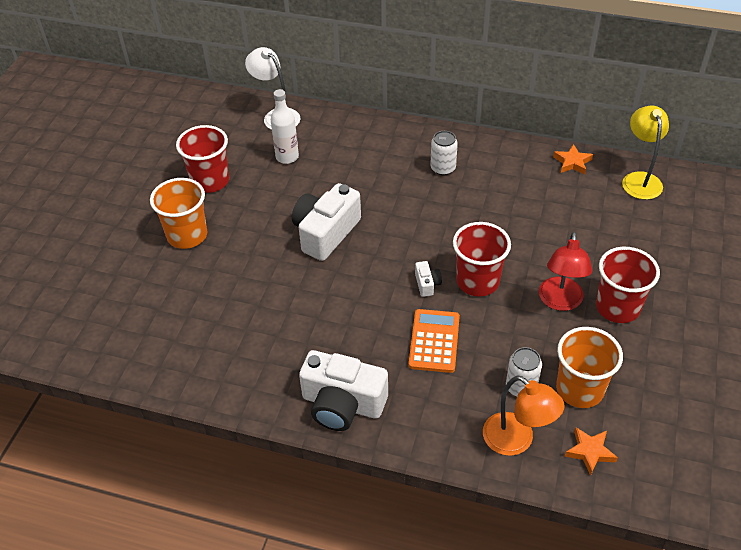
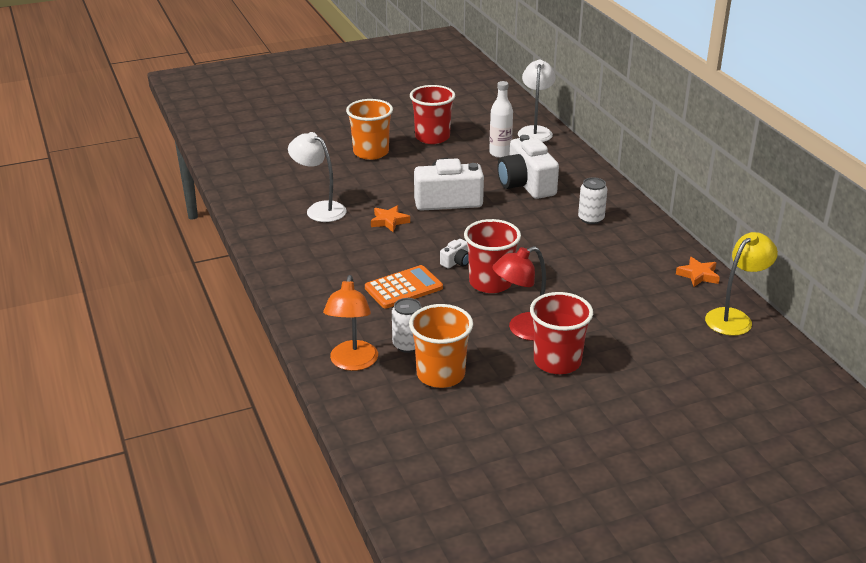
camera: 50 degrees right, 15 degrees down
(247, 327) = (319, 209): none -> white lamp
(342, 404) = (298, 274): white camera -> white camera (526, 184)
(590, 452) = (382, 403): orange star -> orange star (389, 221)

